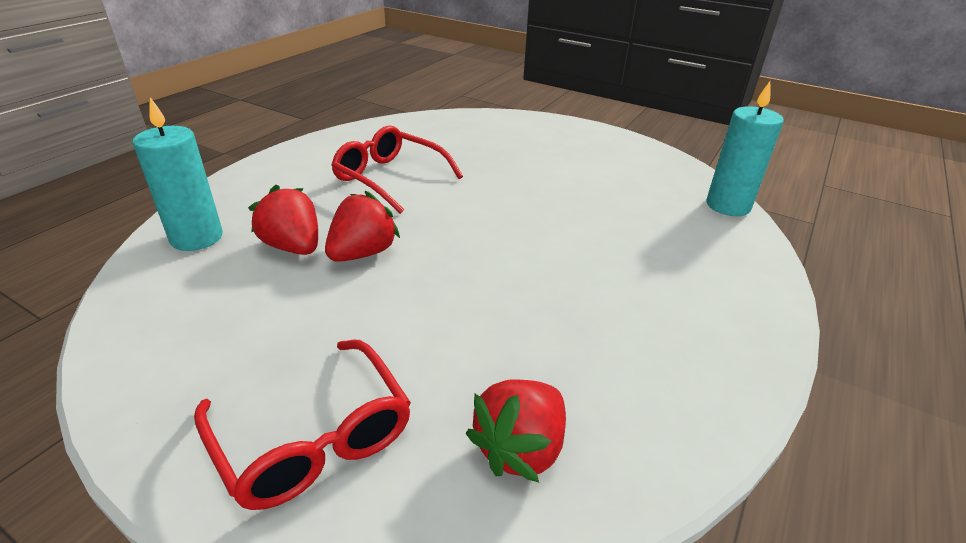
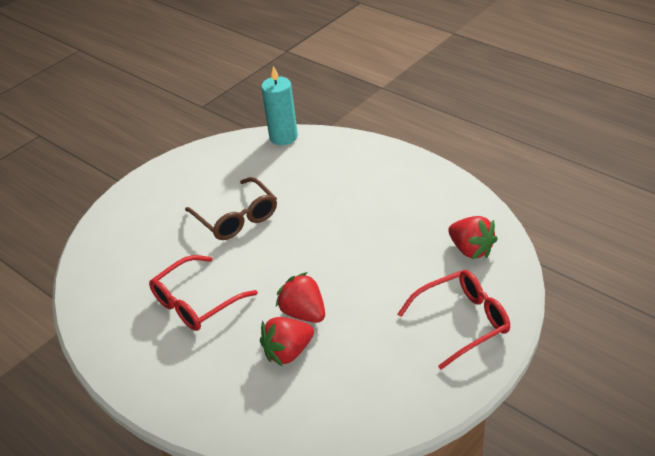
camera: 75 degrees left, 5 degrees up
(197, 237) = (263, 414): turquoise candle -> none
(541, 188) = (237, 218): none -> brown glasses

